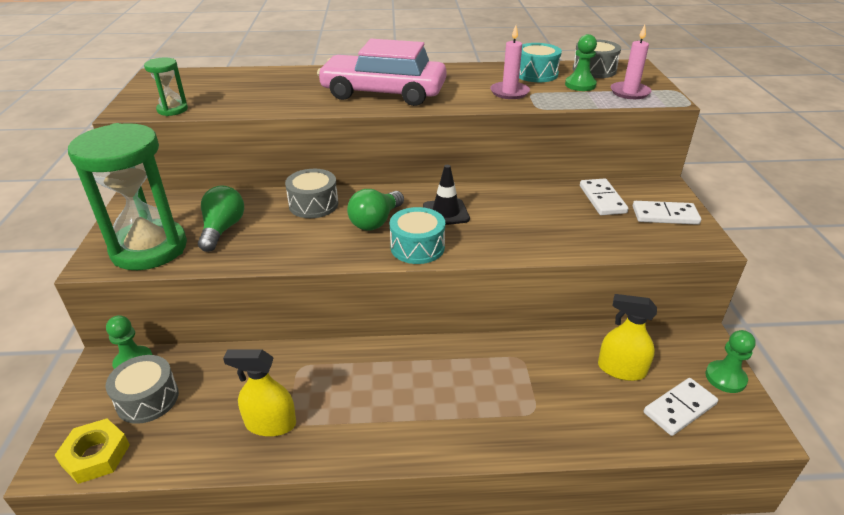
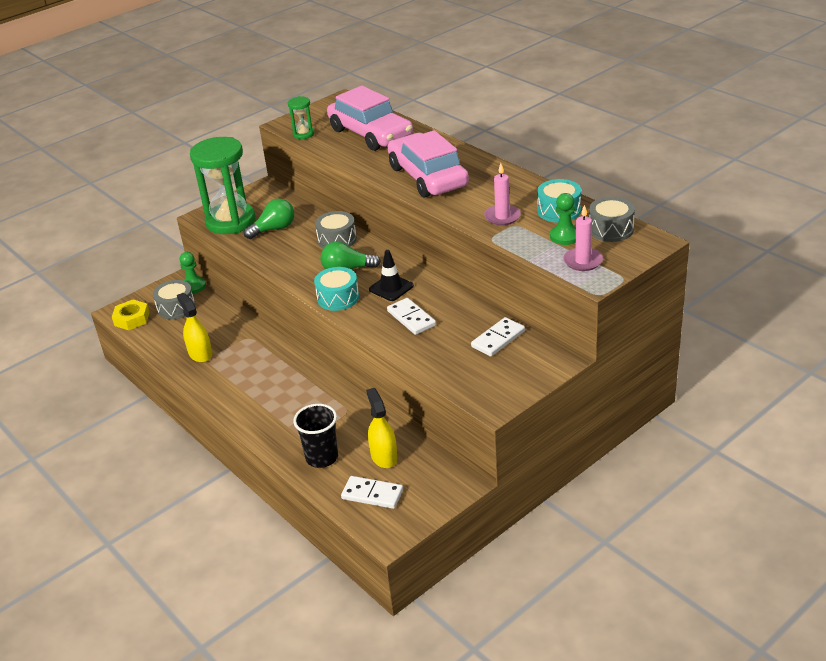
camera: 55 degrees right, 0 degrees up
(252, 86) = (370, 133): none -> pink car
(583, 416) = (322, 457): none -> black cup
(665, 215) = (511, 374): white domino -> white domino (411, 318)
(725, 378) = (428, 505): green pawn -> none

